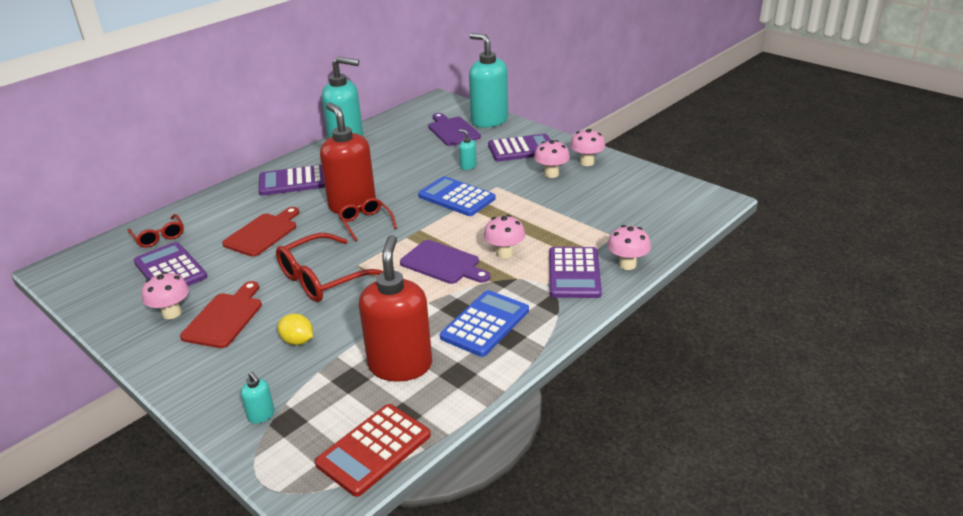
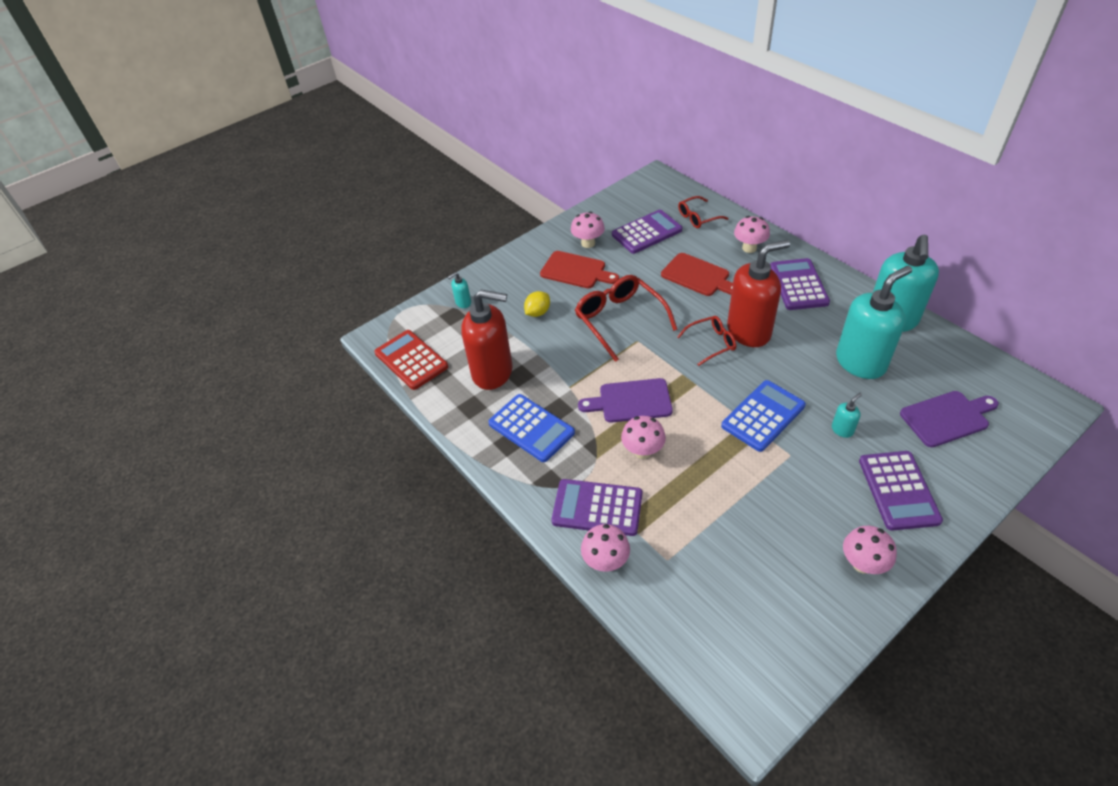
camera: 100 degrees right, 15 degrees up
(443, 264) = (631, 401): purple cutting board -> purple cutting board turned 45 degrees clockwise
(489, 120) = (989, 460): turquoise soap dispenser -> turquoise soap dispenser (860, 362)
(551, 174) = (825, 516): pink mushroom -> pink mushroom (749, 248)

